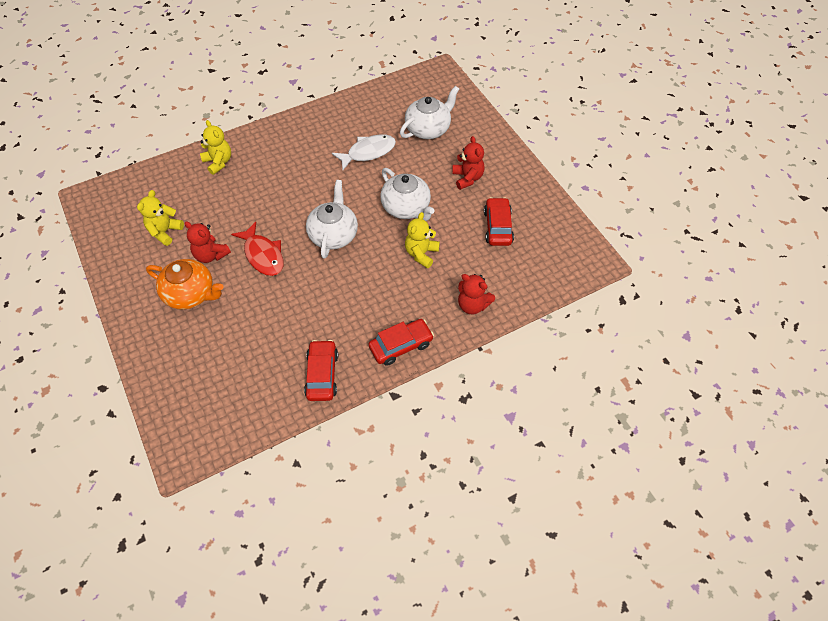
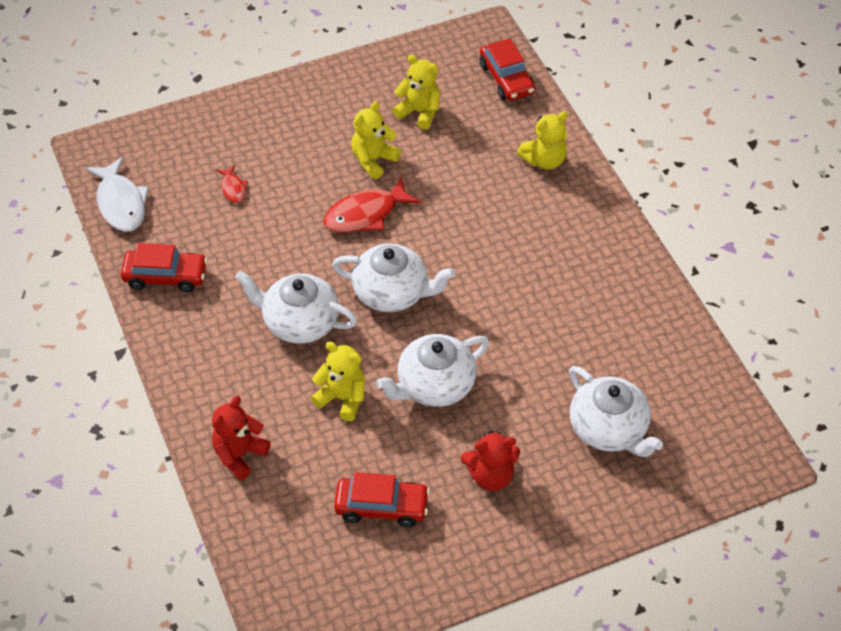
camera: 95 degrees right, 5 degrees down
(191, 294) = (313, 144): orange teapot -> none
(211, 255) = (373, 160): red teddy bear -> yellow teddy bear
(233, 341) = (233, 188): none -> red fish
(361, 284) = (299, 322): none -> white teapot
(368, 152) = (557, 341): white fish -> white fish (121, 203)
(401, 346) = (190, 362): red car -> red car (506, 79)

